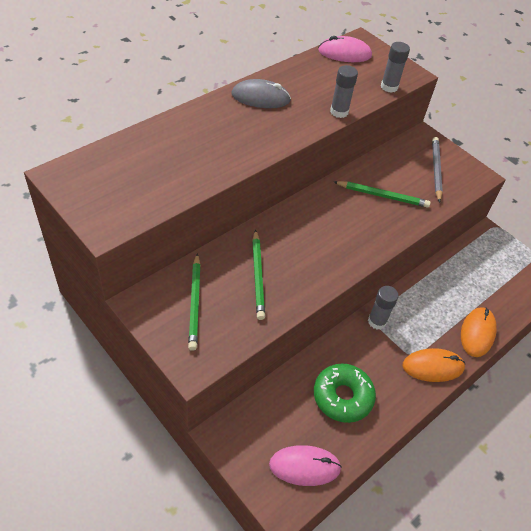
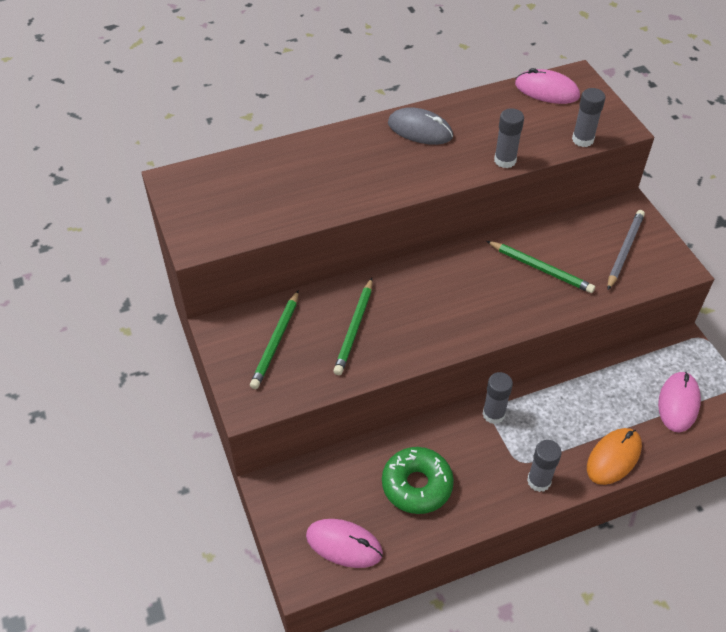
camera: 25 degrees right, 0 degrees up
(433, 367) = (539, 481): orange mouse -> grey glue stick
(502, 279) = (678, 403): none -> pink mouse

